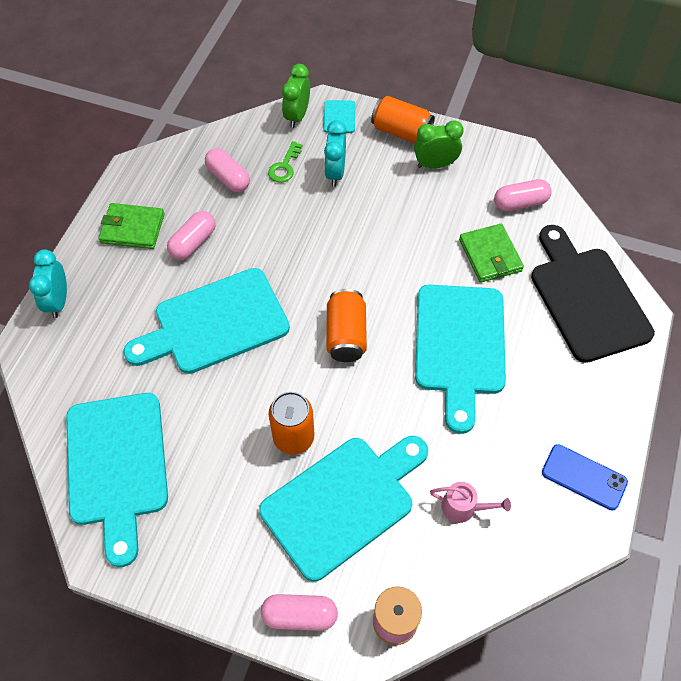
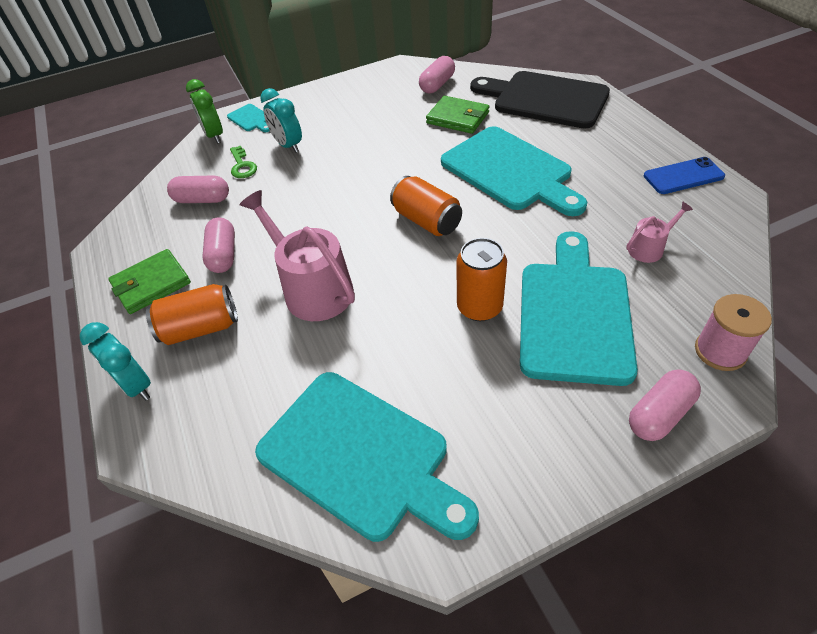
camera: 40 degrees left, 10 degrees down
(215, 323) = (313, 289): turquoise cutting board -> pink watering can
(401, 132) = (307, 99): orange can -> orange can (201, 328)
(435, 165) = (355, 100): green clock -> none

